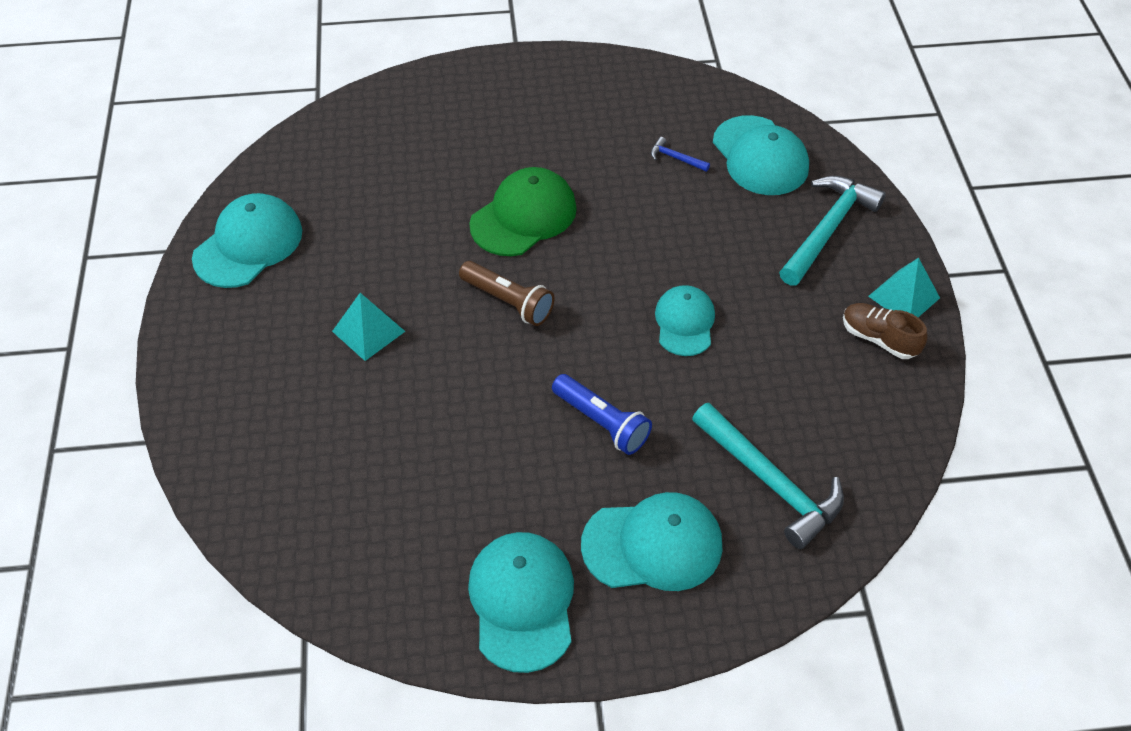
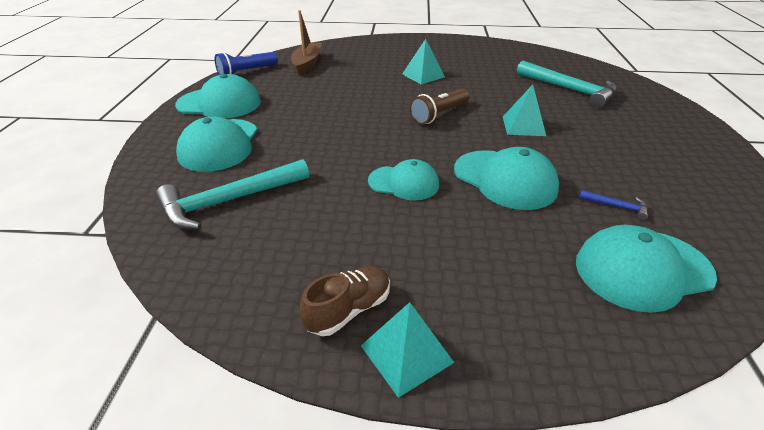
camera: 100 degrees right, 15 degrees down
(248, 244) = (492, 51): turquoise cap -> turquoise cap (505, 179)
(327, 515) = (307, 64): none -> brown boat
(524, 216) = (523, 126): green cap -> turquoise pyramid
(602, 422) = (324, 137): blue flashlight -> blue flashlight (246, 72)
(676, 158) = (616, 206): blue hammer -> blue hammer turned 75 degrees clockwise
(827, 229) = (524, 304): turquoise hammer -> turquoise hammer (569, 90)

